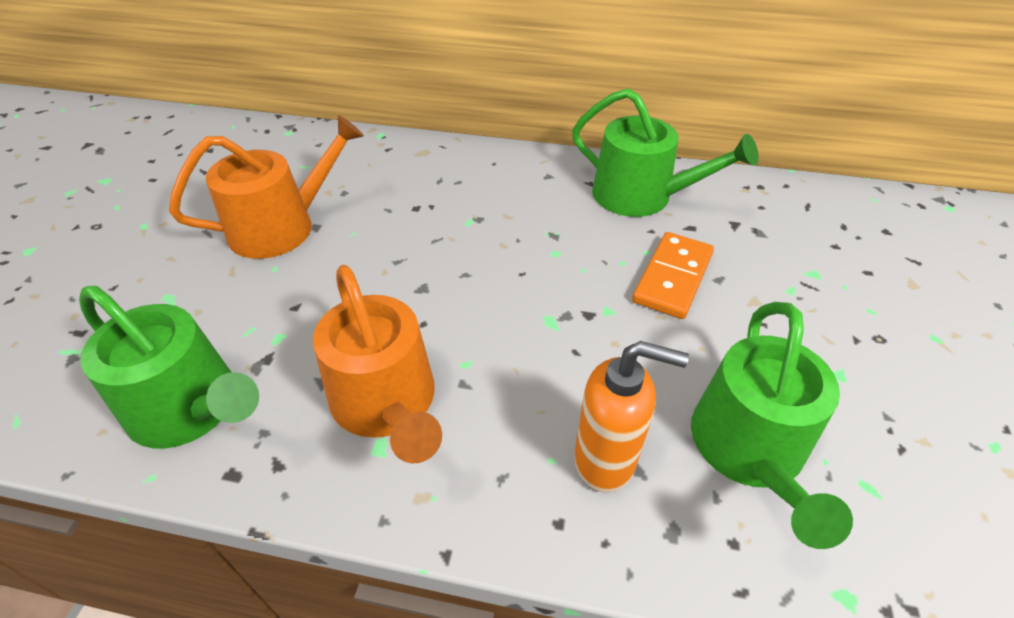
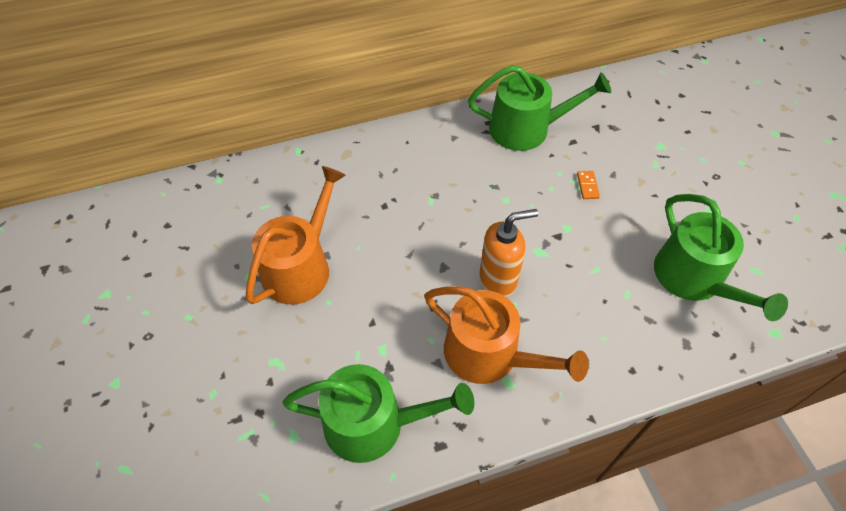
camera: 30 degrees left, 10 degrees up
(605, 460) = (630, 323): orange soap dispenser -> orange soap dispenser (498, 280)
(673, 278) = (587, 186): orange domino -> orange domino, size x0.46

